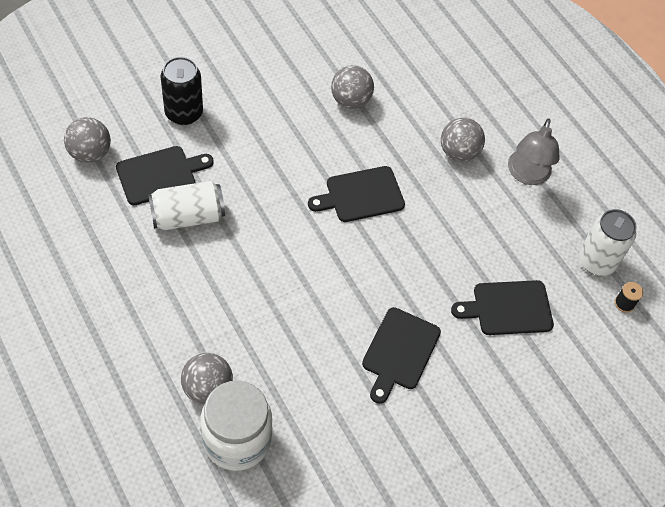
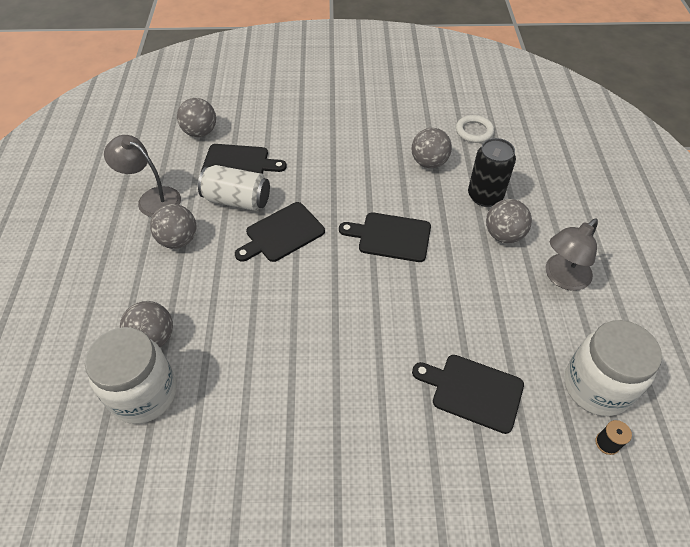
camera: 35 degrees right, 5 degrees down
(96, 251) = (152, 198): none -> grey lamp
(159, 283) = (178, 240): none -> grey ball
(184, 113) = (288, 128): black can -> black can (485, 196)
(373, 48) = (474, 131): none -> white ring
(399, 352) = (339, 384): black cutting board -> black cutting board (282, 233)
(596, 261) = (596, 387): white can -> white jar

